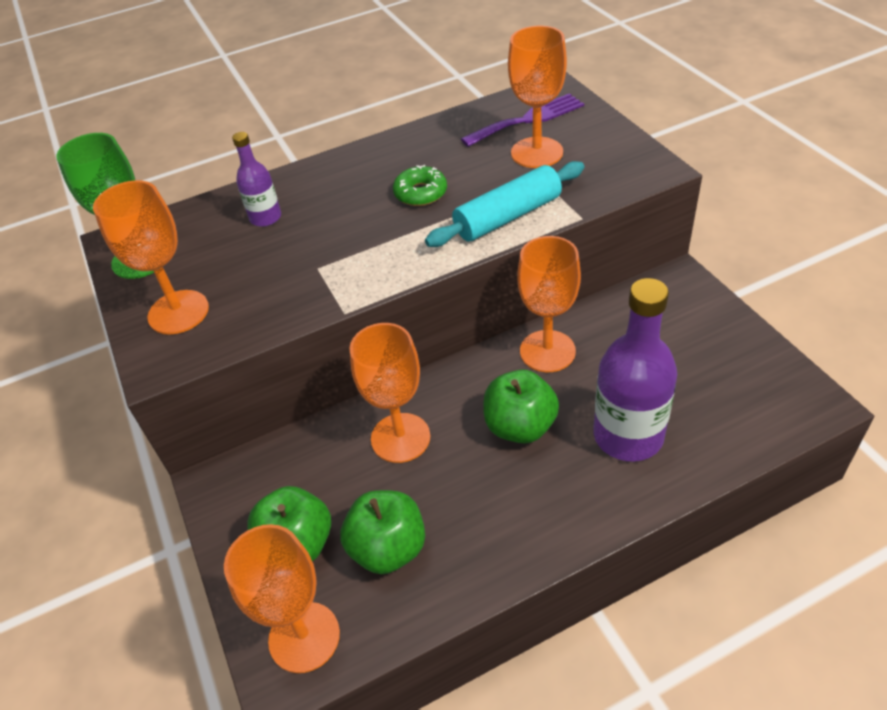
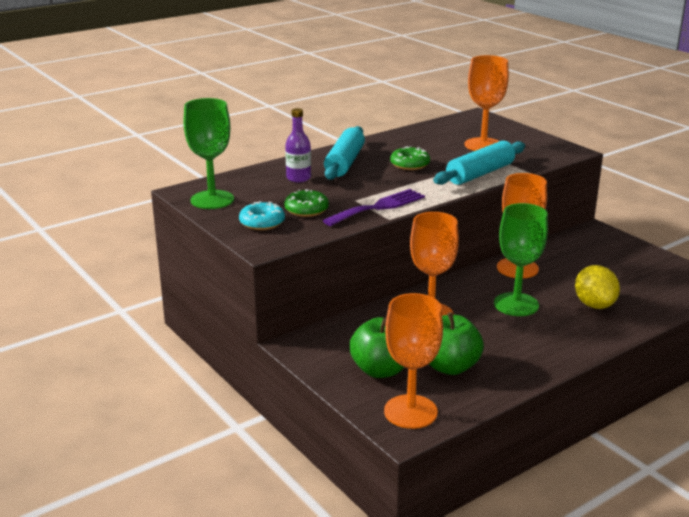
camera: 15 degrees left, 20 degrees down
(178, 312) = (262, 223): orange goblet -> turquoise donut
(246, 287) = (306, 210): none -> green donut
(338, 186) = (345, 163): none -> turquoise rolling pin
(520, 426) = (516, 304): green apple -> green goblet
(527, 120) = (467, 130): purple fork -> purple fork (378, 207)
(628, 435) = (594, 305): purple bottle -> yellow lemon

